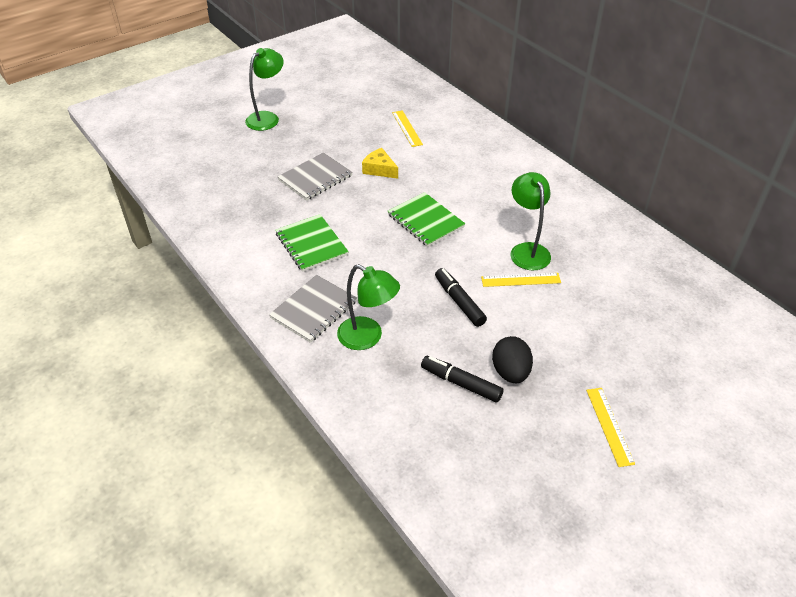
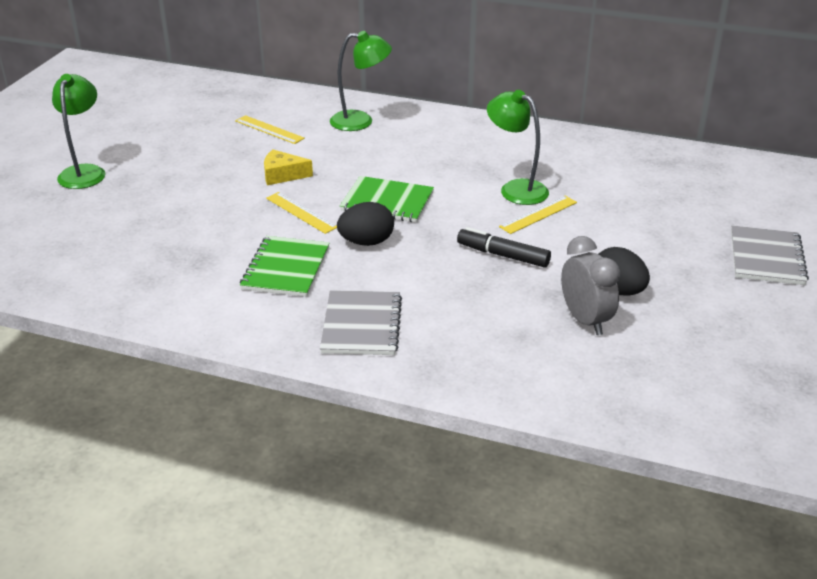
camera: 35 degrees left, 10 degrees down
(311, 244) = (286, 268): green notebook -> green notebook turned 75 degrees clockwise
(315, 178) = (216, 208): grey notebook -> grey notebook (766, 257)
(368, 337) = (449, 324): green lamp -> green lamp (360, 121)
(380, 247) = (366, 242): none -> black egg
(461, 383) = (585, 320): black marker -> grey clock
(609, 426) = (745, 293): yellow ruler -> yellow ruler (301, 212)

